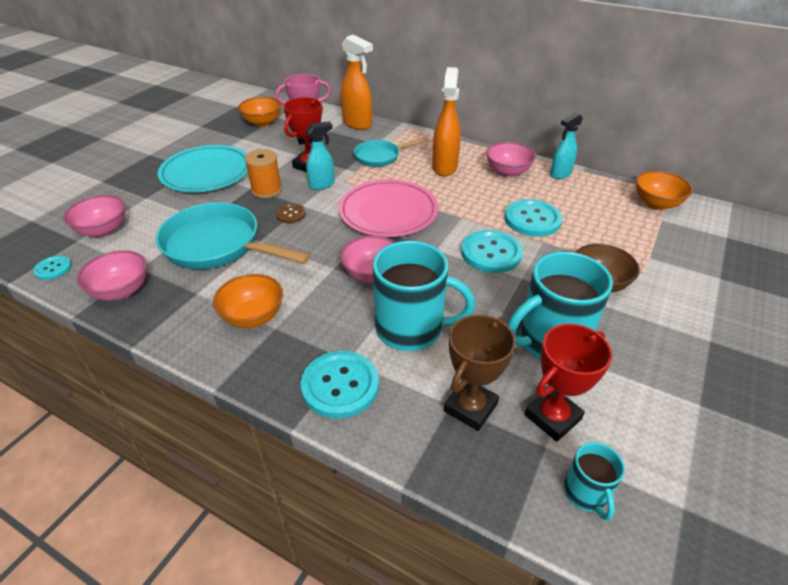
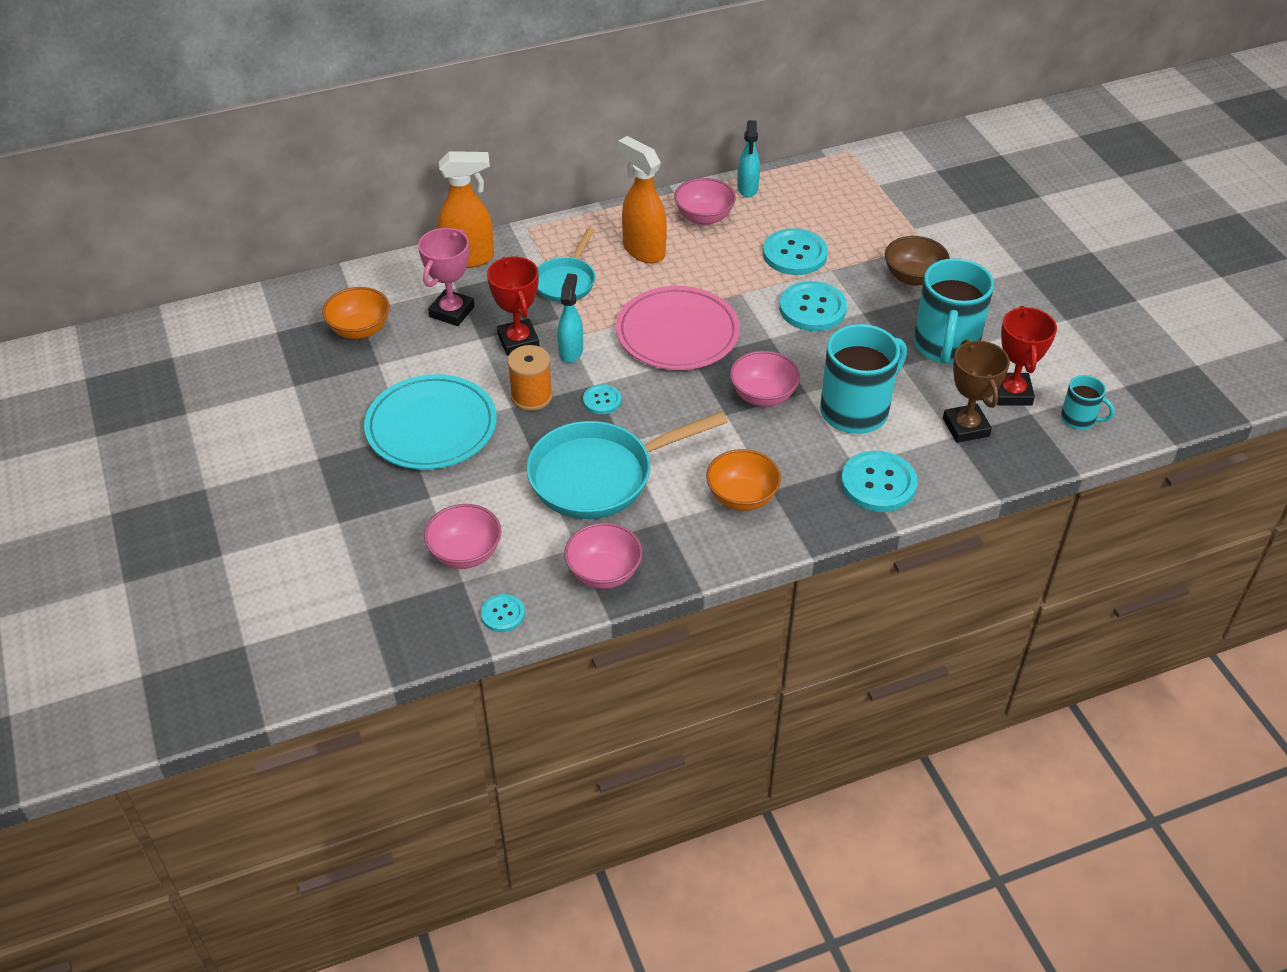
camera: 50 degrees left, 5 degrees up
(291, 214) = (602, 400): brown button -> turquoise button
(656, 204) = (855, 170): orange bowl -> none

